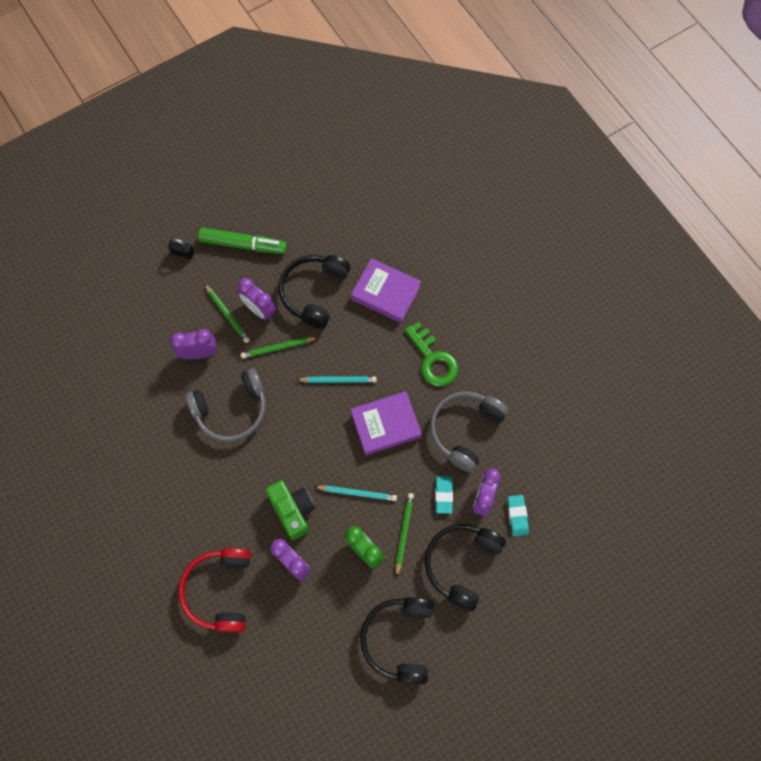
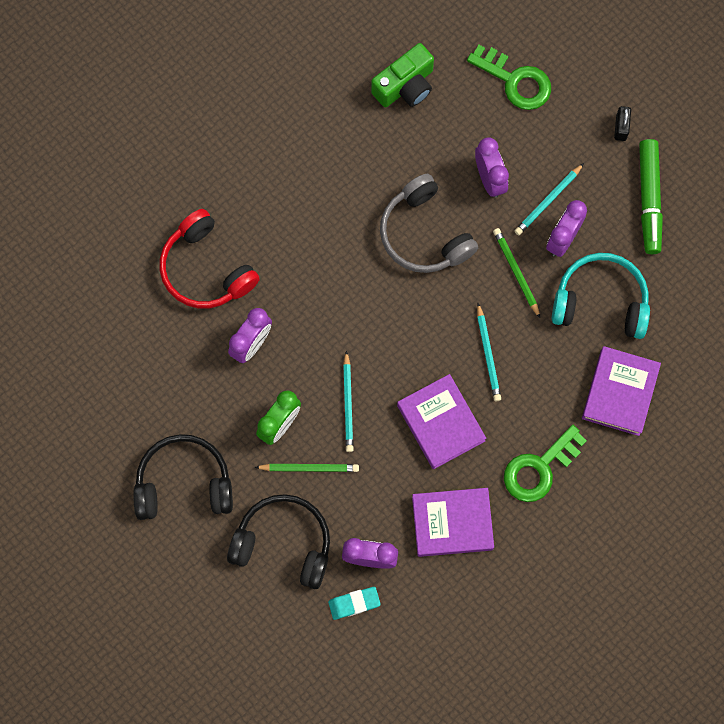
camera: 80 degrees right, 5 degrees up
(125, 320) = (515, 81): none -> green key
(220, 590) = (206, 269): red headphones -> red headphones turned 120 degrees counterclockwise
(227, 314) = (548, 201): green pencil -> turquoise pencil
(292, 510) = (313, 331): green camera -> green camera (405, 86)
(314, 293) = (600, 302): black headphones -> turquoise headphones
(443, 495) = (364, 509): turquoise eraser -> none
(465, 430) = (452, 523): grey headphones -> purple book

